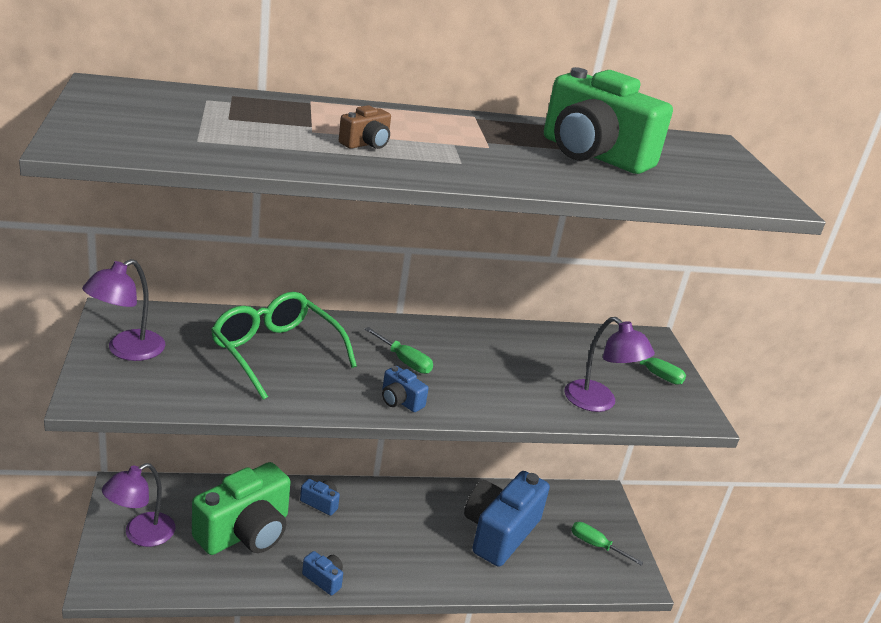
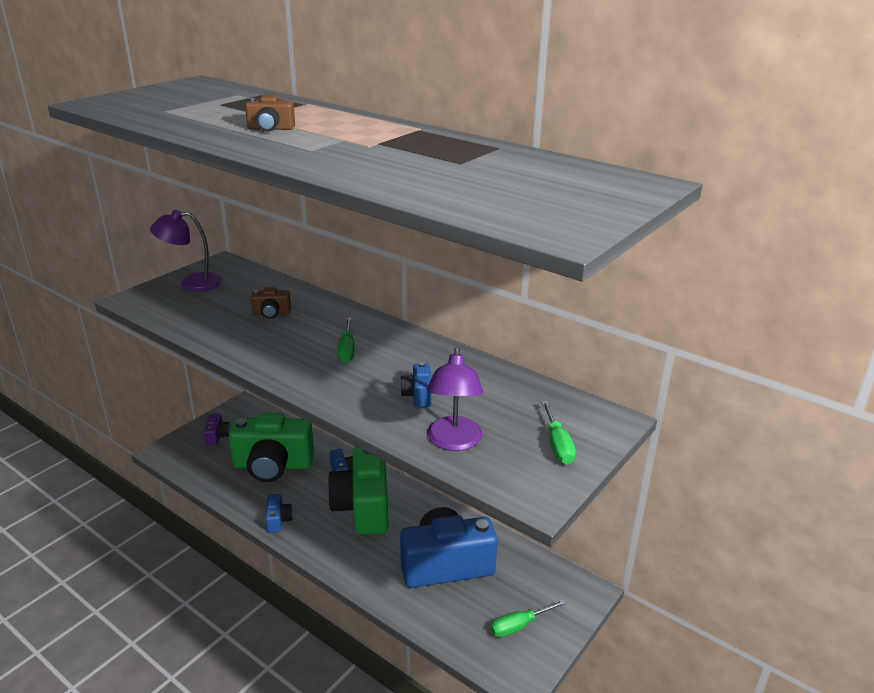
camera: 50 degrees right, 0 degrees up
(141, 535) = (217, 436): purple lamp -> purple camera
(275, 352) = (271, 313): green glasses -> brown camera
(400, 401) = (295, 372): blue camera -> blue camera (418, 395)
(593, 155) = (456, 166): green camera -> green camera (363, 507)
(596, 545) = (519, 625): green screwdriver -> green screwdriver turned 105 degrees counterclockwise

